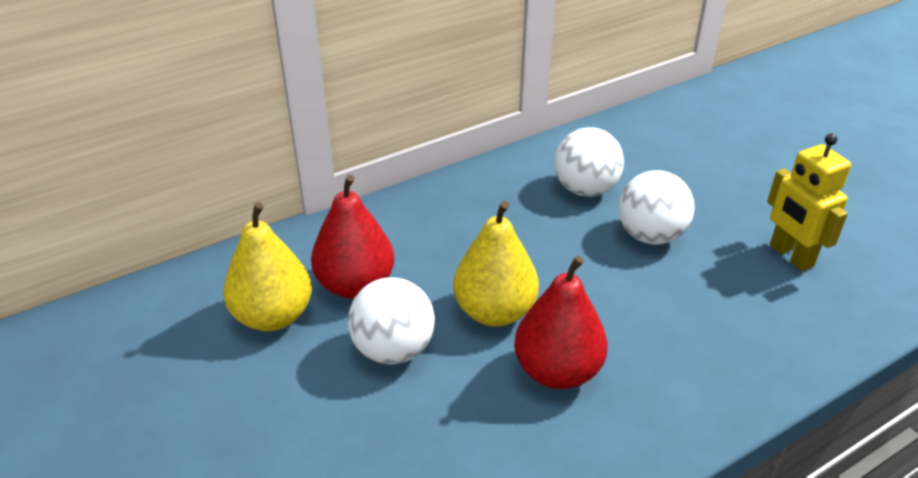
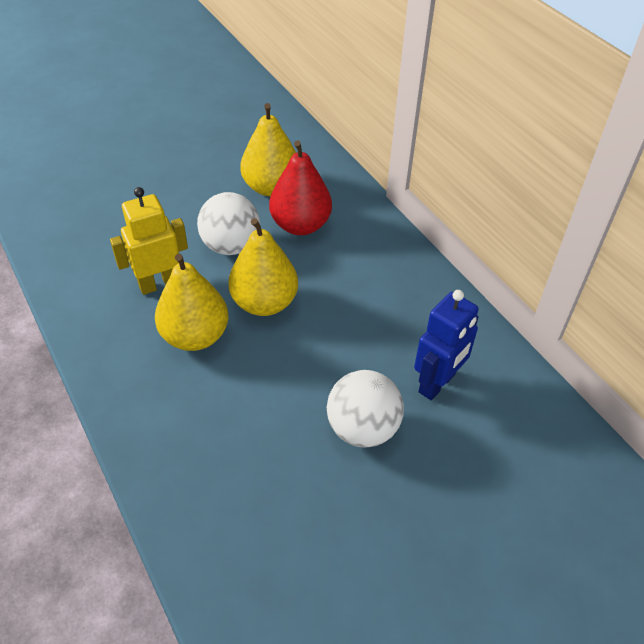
camera: 90 degrees right, 10 degrees up
(557, 371) = (195, 336): red pear -> yellow pear
(585, 190) = (437, 383): white ball -> blue robot
(790, 256) = (329, 559): yellow robot -> yellow robot (159, 284)

